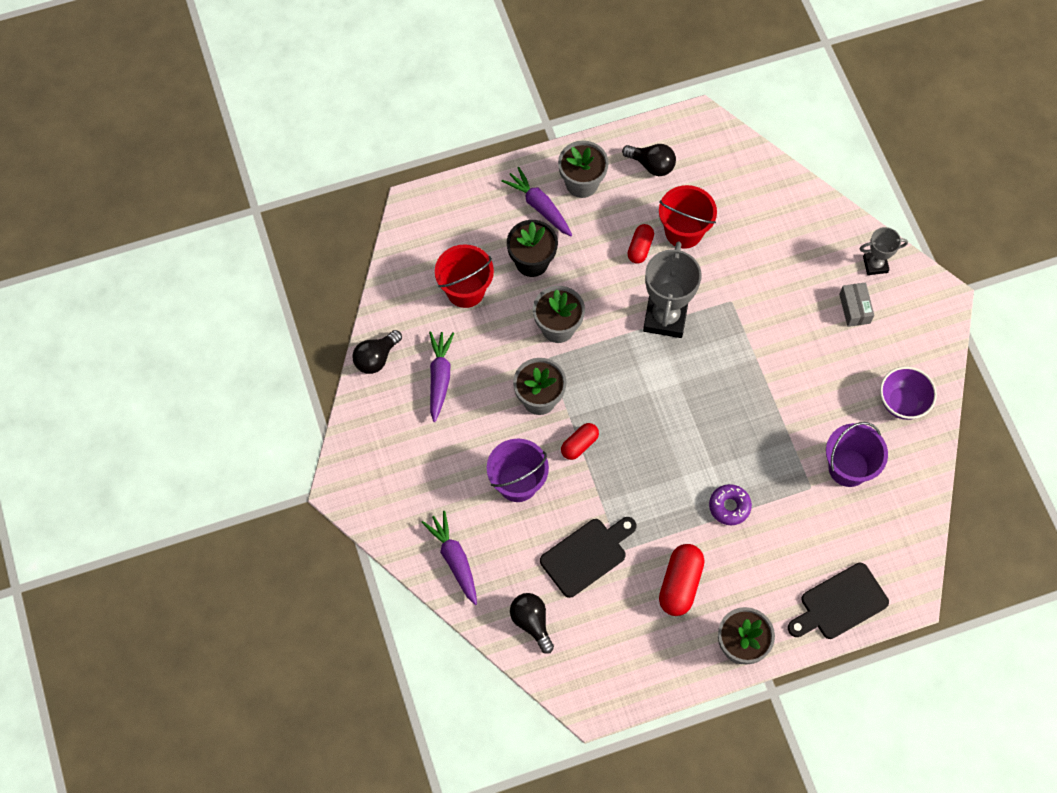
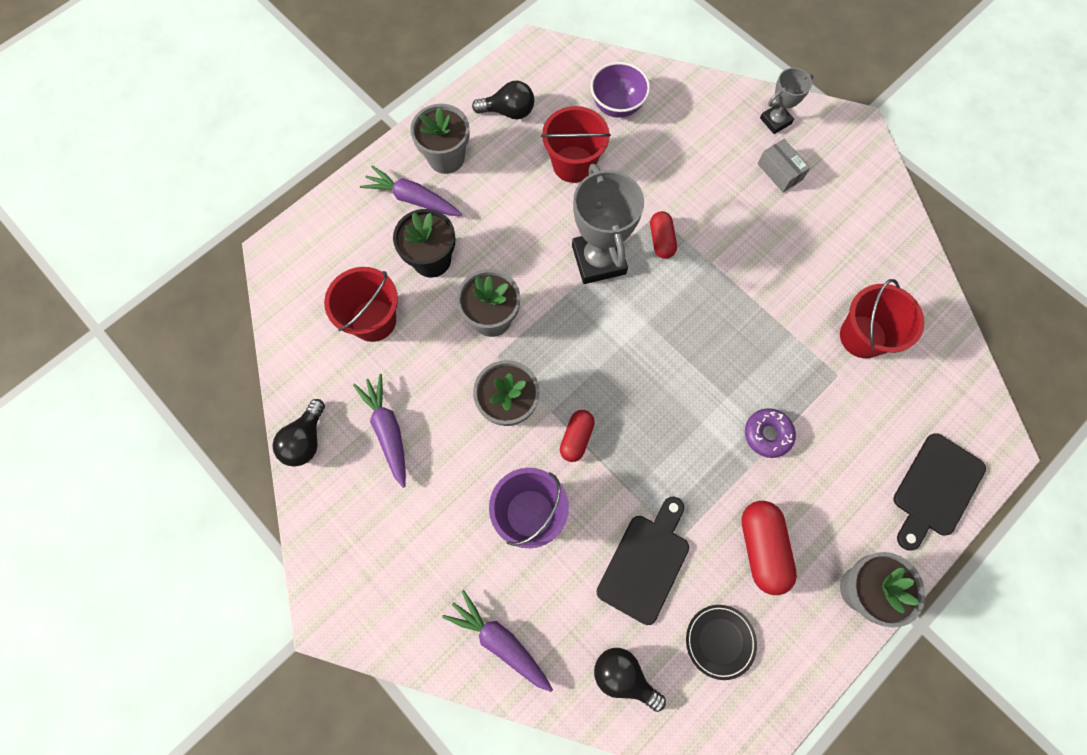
camera: 25 degrees left, 5 degrees up
(614, 632) = (720, 641): none -> black plate
(640, 248) = (537, 199): red capsule -> red capsule (661, 240)
(848, 468) = (862, 336): purple bucket -> red bucket
(902, 402) = (876, 246): purple bowl -> purple bowl (617, 106)

